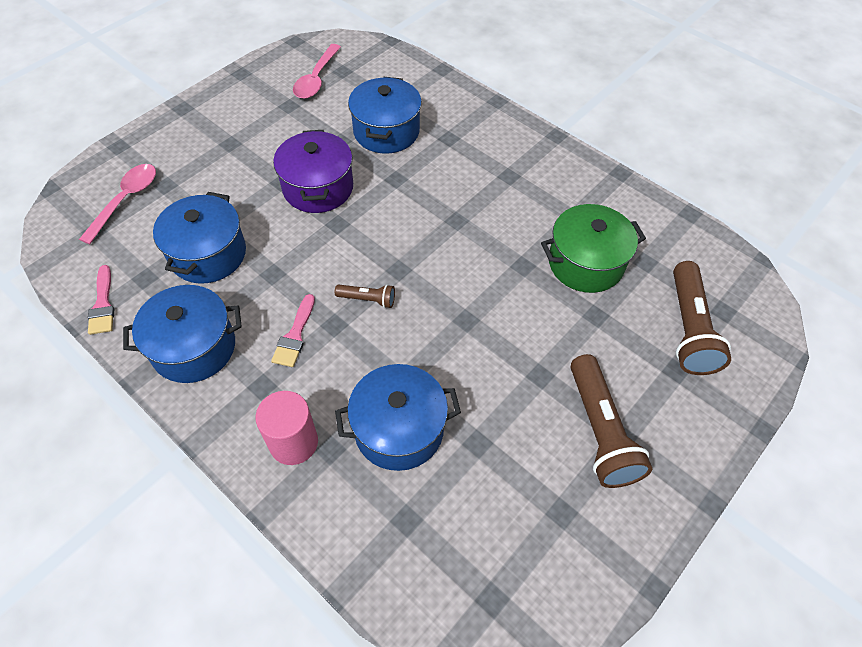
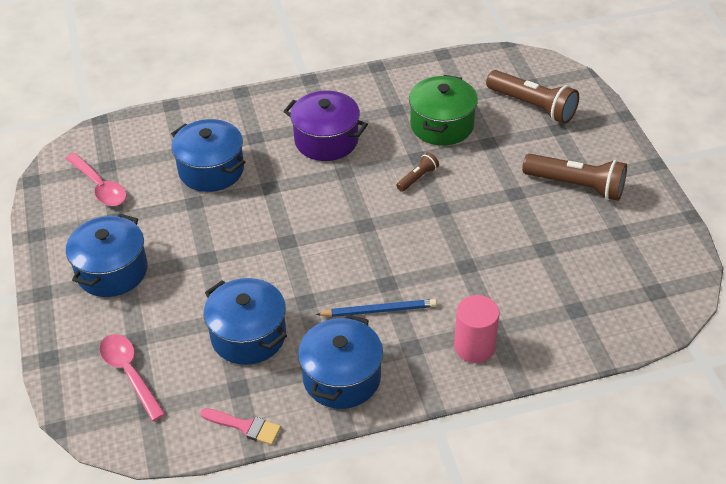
camera: 55 degrees left, 10 degrees down
(295, 335) = (379, 310): pink brush -> blue pencil
(318, 188) = (236, 237): purple pot -> purple pot (326, 140)
(368, 299) = (379, 254): brown flashlight -> brown flashlight (418, 178)
(399, 429) = (505, 284): blue pot -> blue pot (112, 271)

